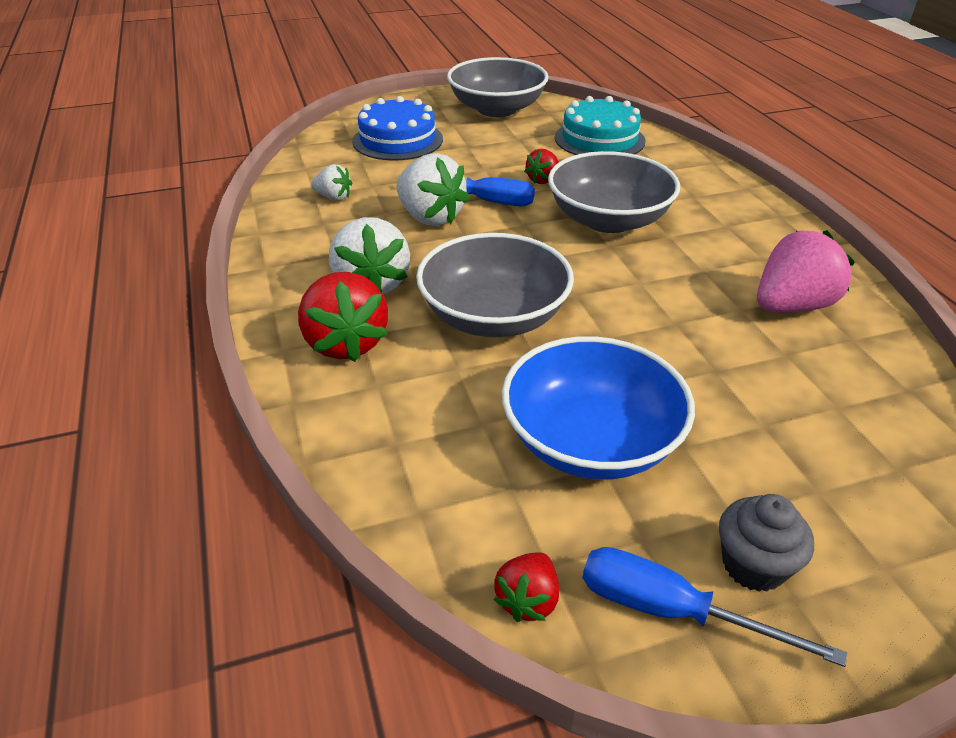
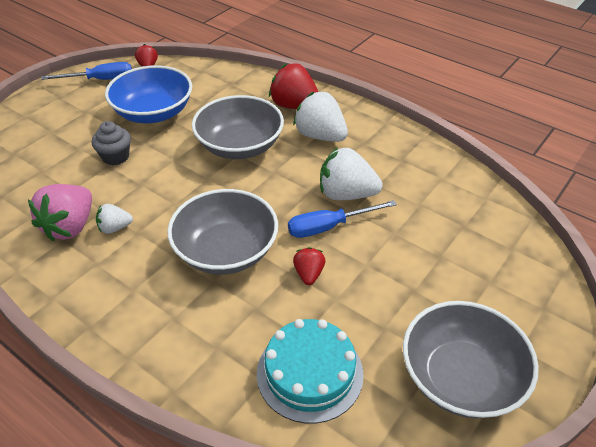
camera: 145 degrees right, 5 degrees up
(333, 197) = (425, 181): white strawberry -> white strawberry (115, 228)
(397, 140) = (475, 266): blue cake -> none
(753, 565) = (75, 100): grey cupcake -> grey cupcake (116, 157)

